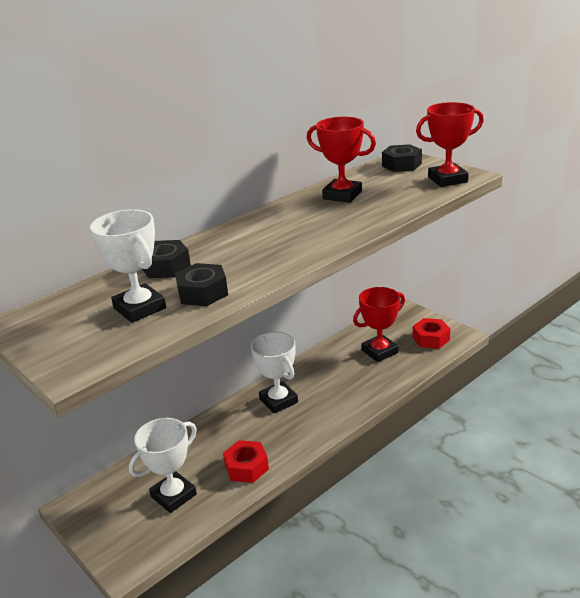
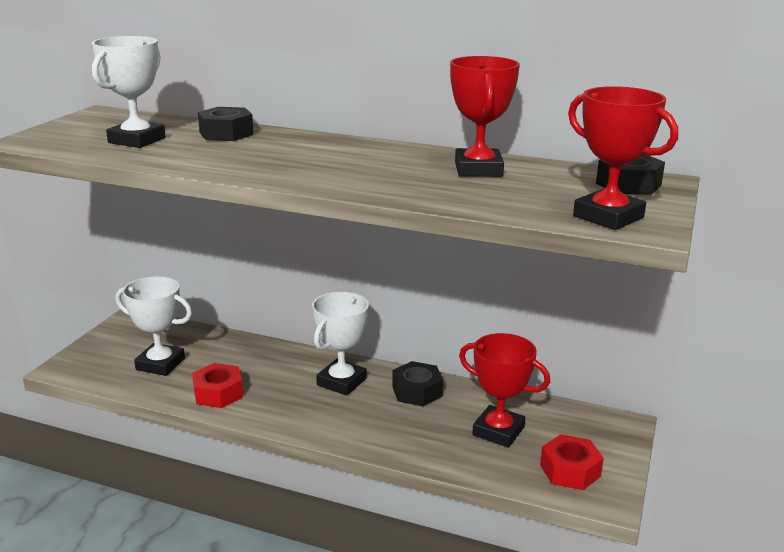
camera: 60 degrees right, 5 degrees down
(202, 293) = (176, 154): black nut -> black nut (417, 391)

